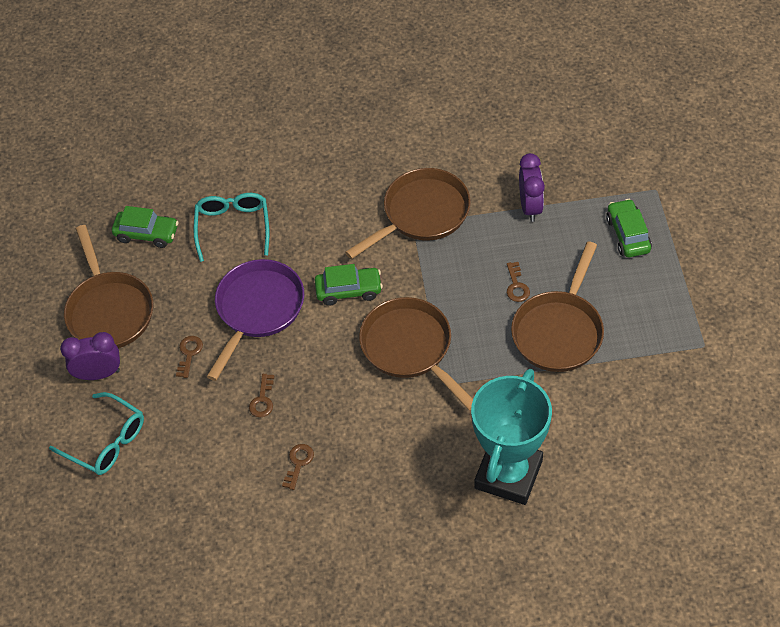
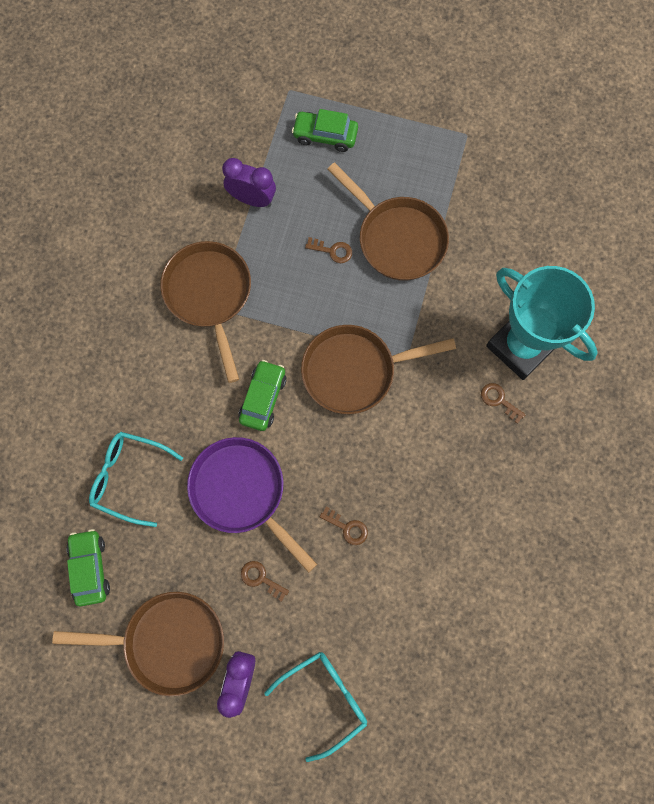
camera: 70 degrees left, 20 degrees up
(147, 234) = (90, 568): green car -> green car turned 45 degrees counterclockwise
(298, 463) = (431, 521): brown key -> brown key (499, 400)

